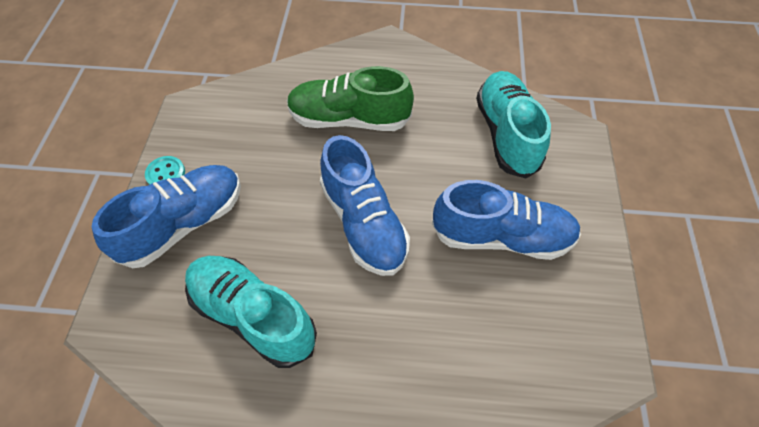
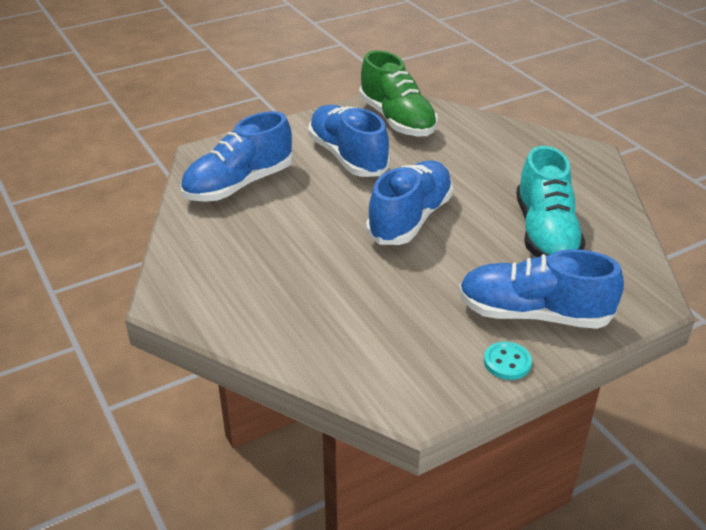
camera: 125 degrees left, 20 degrees down
(349, 119) = (309, 276): green shoe -> green shoe (397, 120)
(506, 134) = (239, 185): turquoise shoe -> blue shoe

